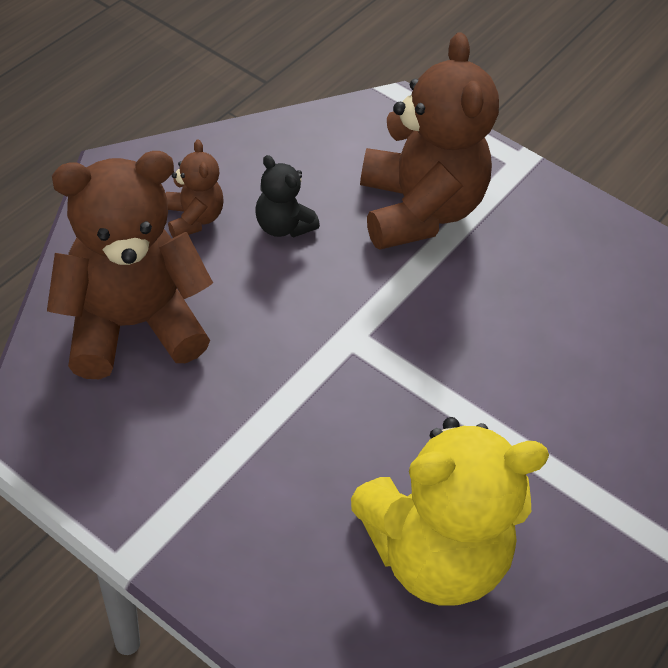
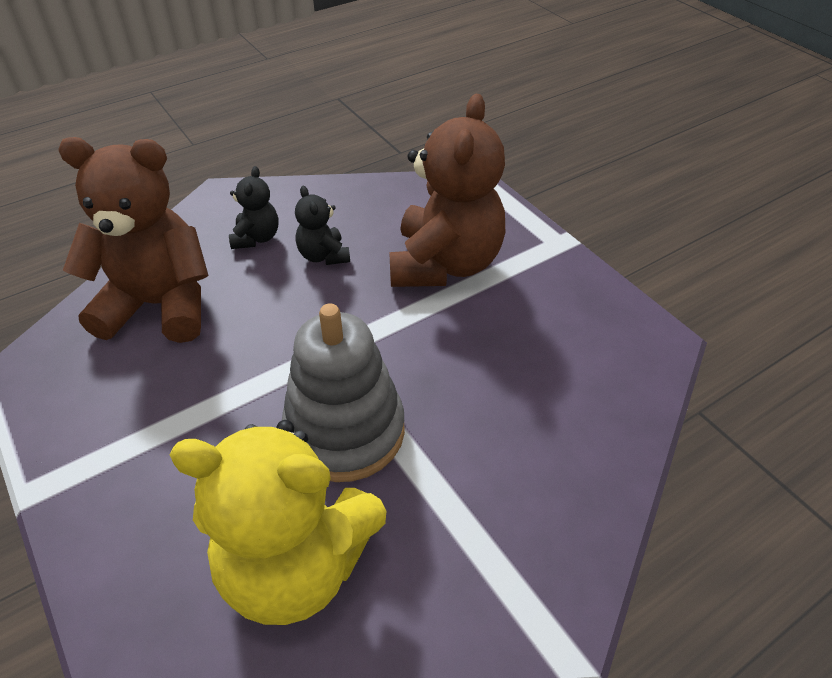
camera: 25 degrees right, 5 degrees down
(193, 219) = (256, 238): brown teddy bear -> black teddy bear
(410, 416) = (345, 431): none -> grey stacking toy

